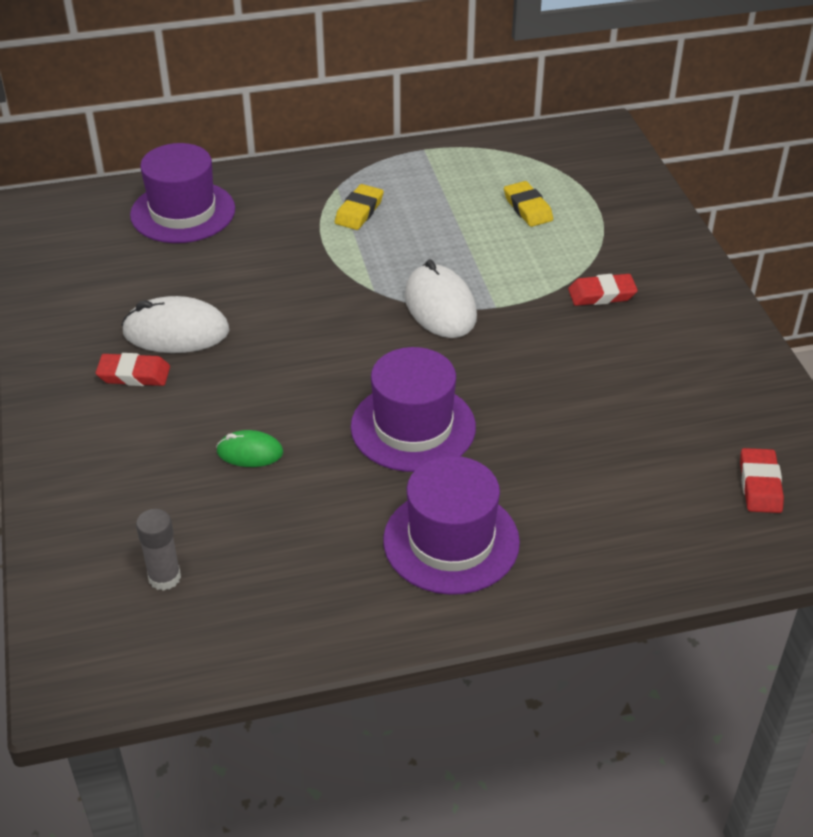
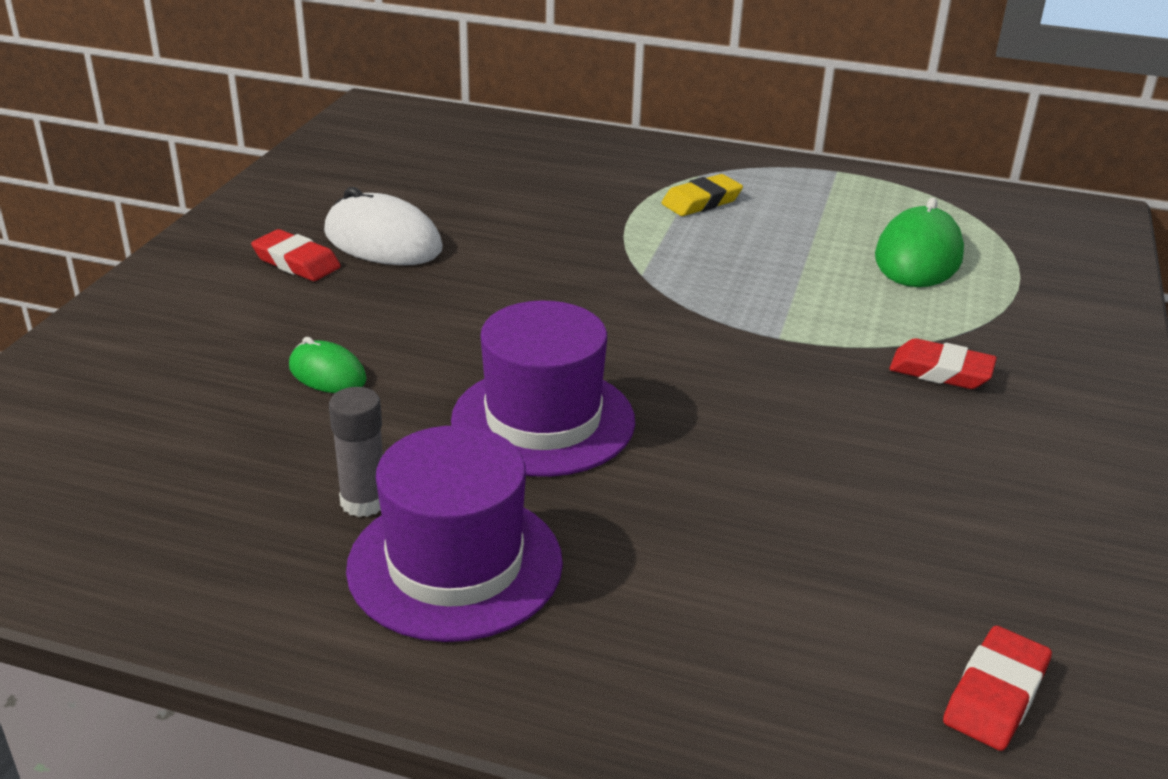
camera: 30 degrees right, 10 degrees down
(164, 577) = (91, 456): grey glue stick -> grey glue stick (364, 502)
(183, 212) = (508, 150): purple hat -> none
(440, 306) = (706, 314): white mouse -> none
(528, 208) = (918, 257): yellow eraser -> green mouse

